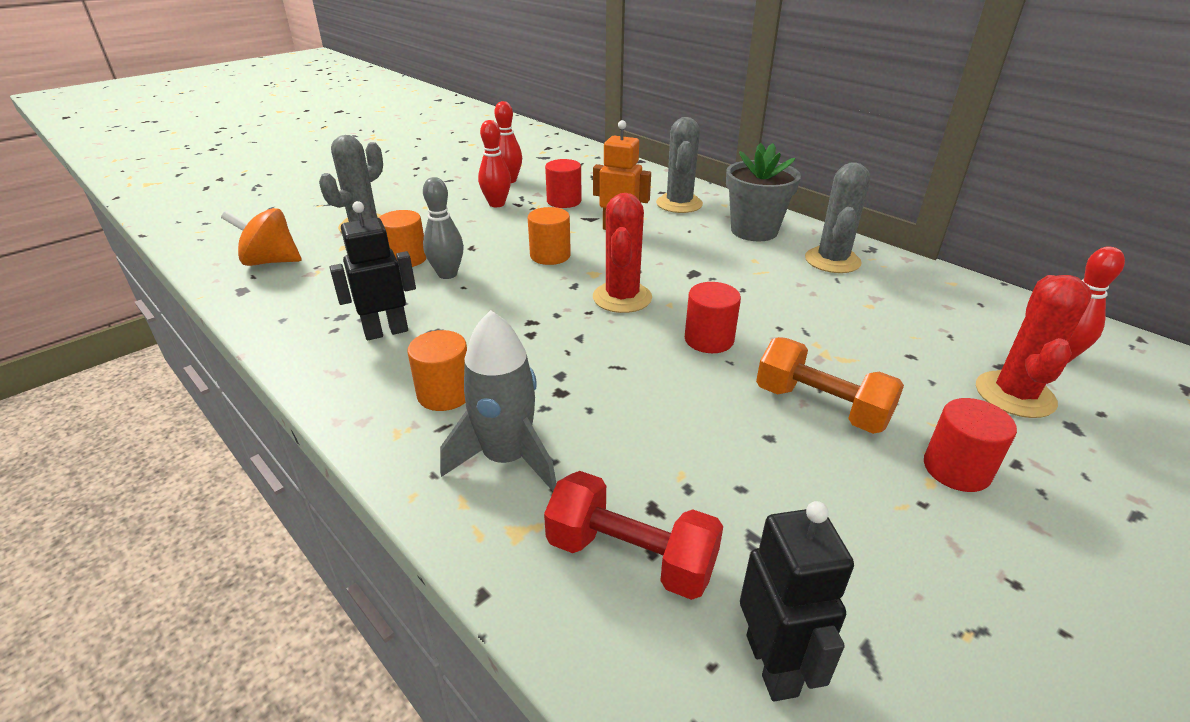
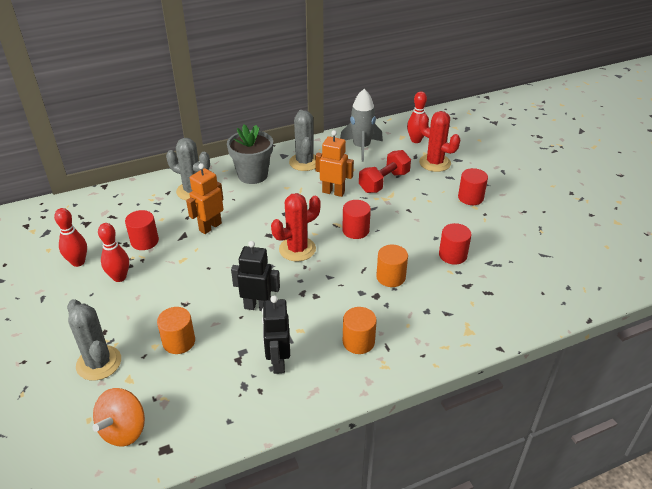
camera: 70 degrees left, 5 degrees up
(447, 274) = (218, 322): grey bowling pin -> none
(506, 458) = (420, 326): grey rocket -> grey rocket (361, 147)
(550, 255) = (225, 267): orange cylinder -> orange cylinder (391, 277)
(622, 298) = (297, 249): red cactus -> red cactus turned 60 degrees counterclockwise
(631, 557) = (491, 299): red dumbbell -> red dumbbell (384, 182)
(734, 470) = (452, 255): none -> red cylinder
(772, 665) = (544, 278): black robot -> black robot (258, 306)
(786, 299) = (333, 192): none -> orange robot
(821, 407) = (422, 215): orange dumbbell -> none
(832, 260) = (304, 162): grey cactus -> grey cactus turned 45 degrees clockwise

